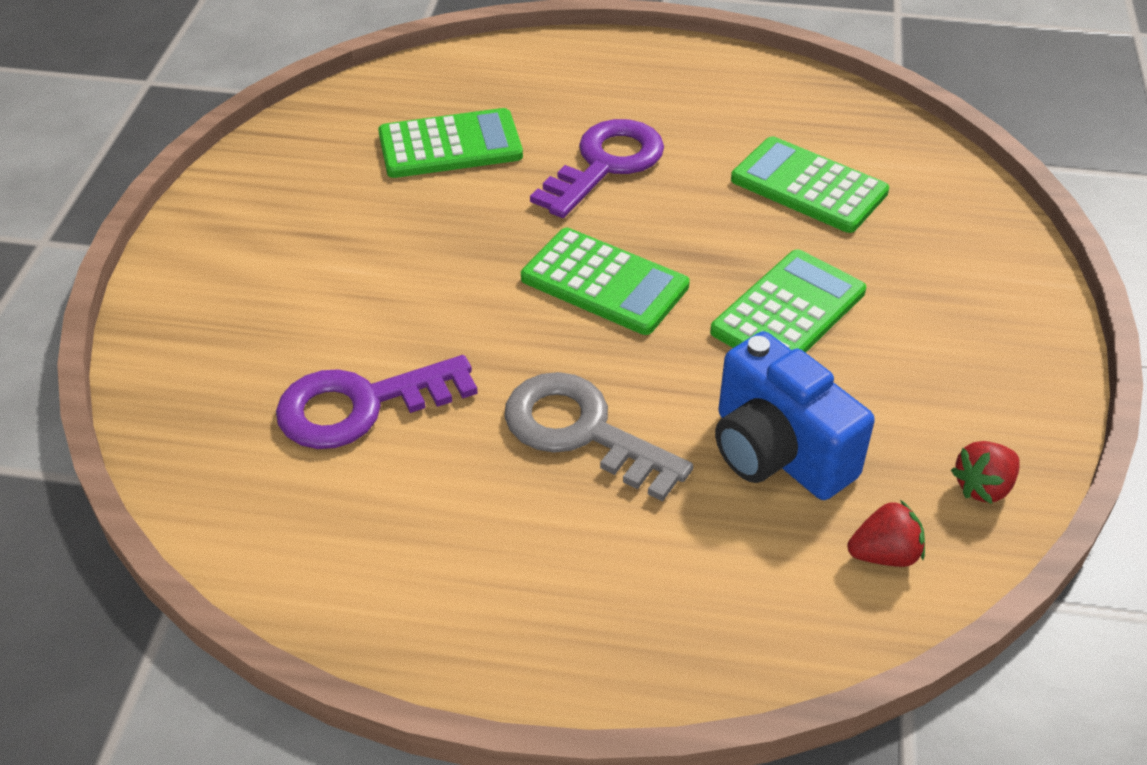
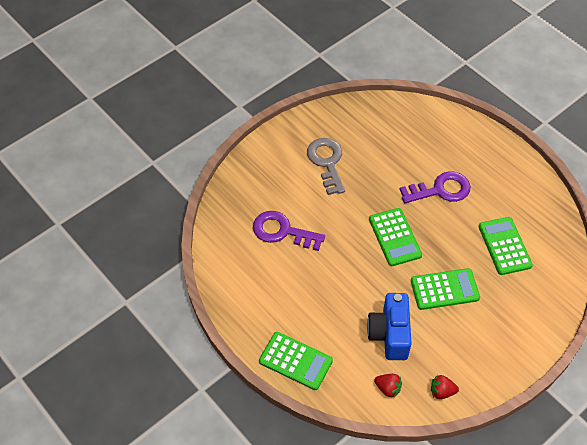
camera: 40 degrees right, 10 degrees up
(450, 145) = (394, 147): green calculator -> green calculator (295, 361)
(582, 432) = (338, 285): grey key -> grey key (327, 162)

